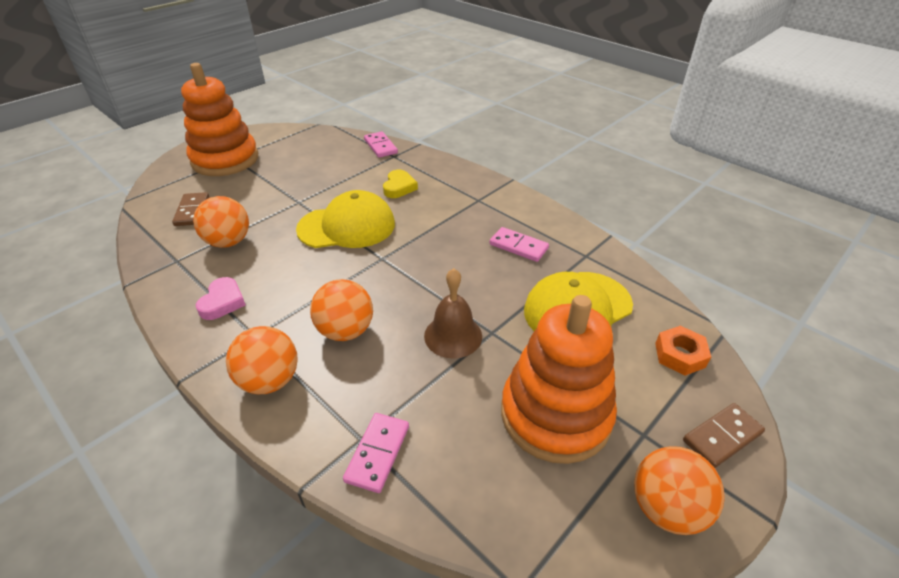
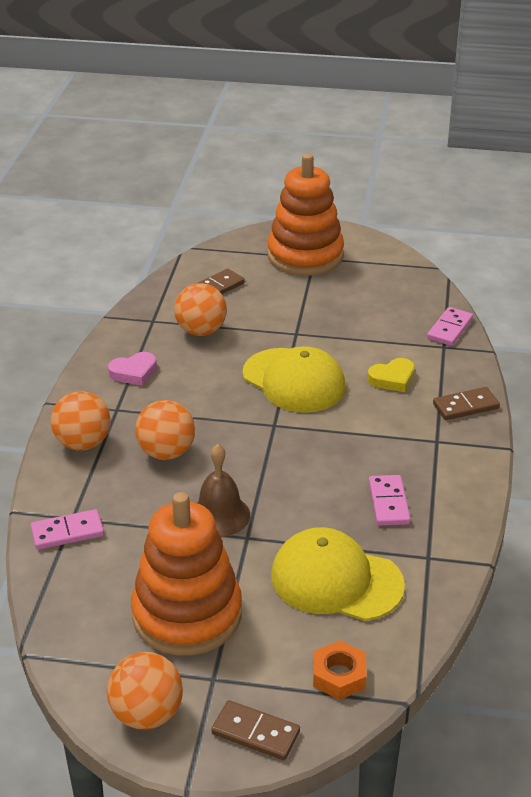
camera: 55 degrees right, 5 degrees down
(458, 175) = (465, 406): none -> brown domino

